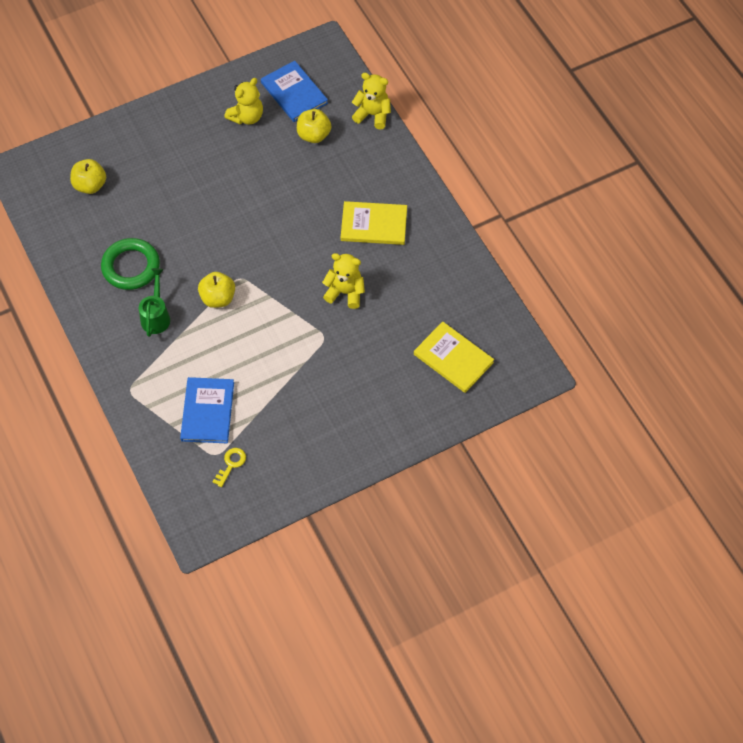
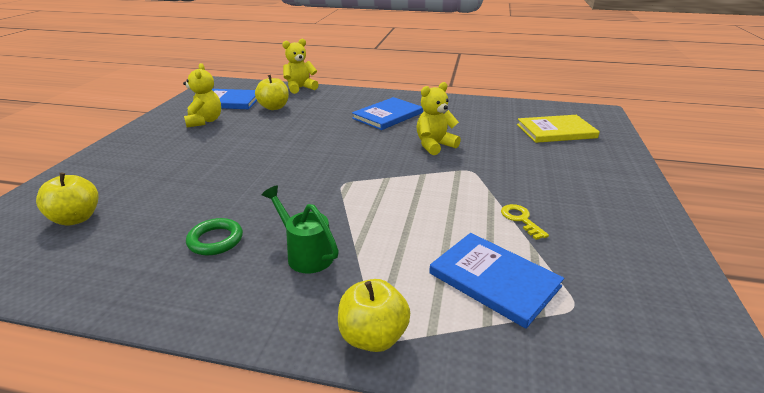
camera: 50 degrees left, 30 degrees down
(131, 267) = (215, 240): green ring -> green ring, size x0.62
(218, 298) = (347, 204): yellow apple -> yellow apple (373, 336)
(231, 464) = (601, 299): yellow key -> yellow key (520, 219)
(374, 225) = (387, 115): yellow book -> blue book

